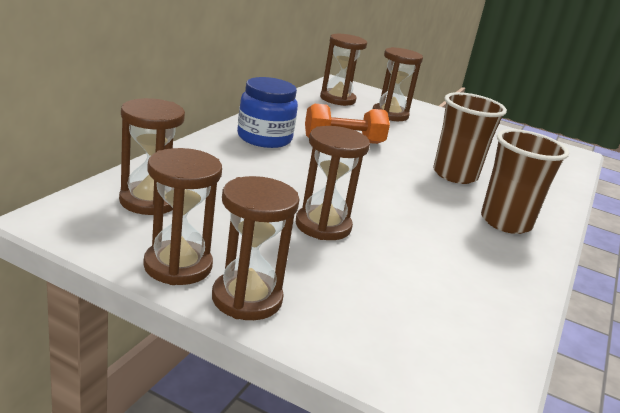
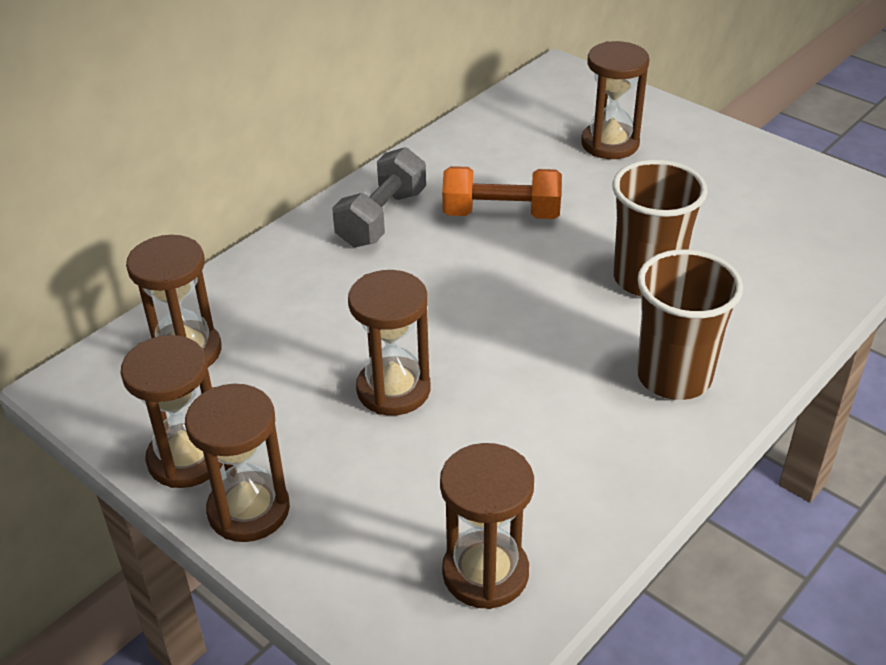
camera: 20 degrees right, 15 degrees up
(264, 138) = (382, 218): blue jar -> grey dumbbell
(337, 99) = (537, 114): brown hourglass -> brown hourglass (485, 573)

